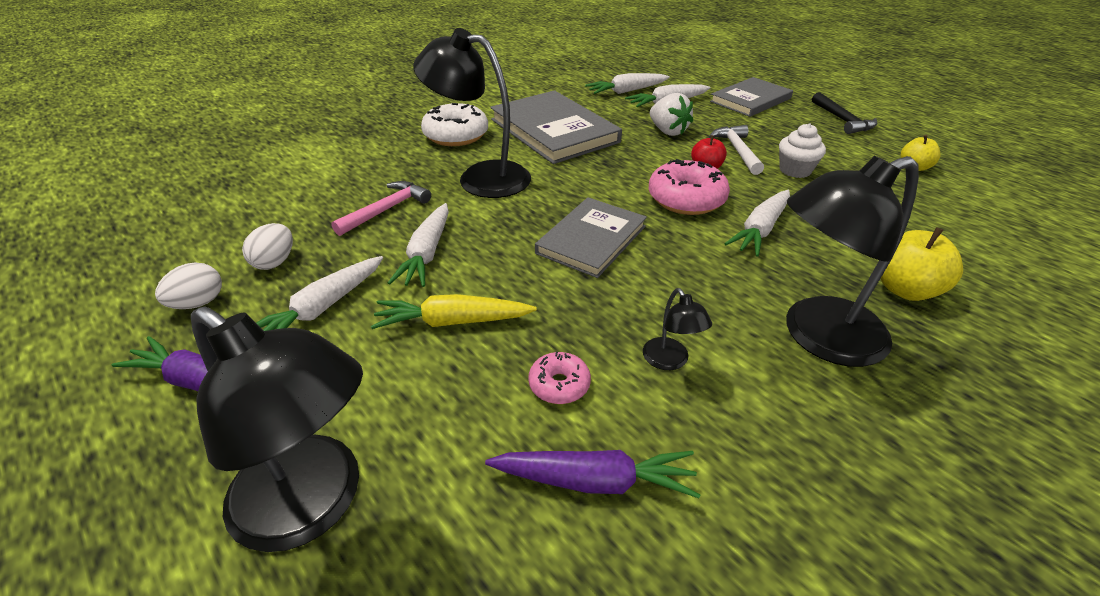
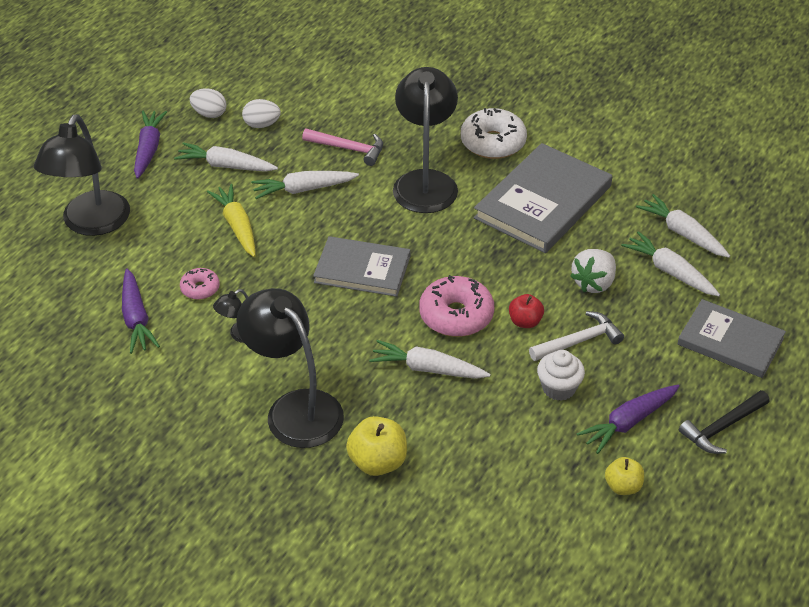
camera: 70 degrees right, 5 degrees up
(838, 151) = (628, 422): none -> purple carrot

